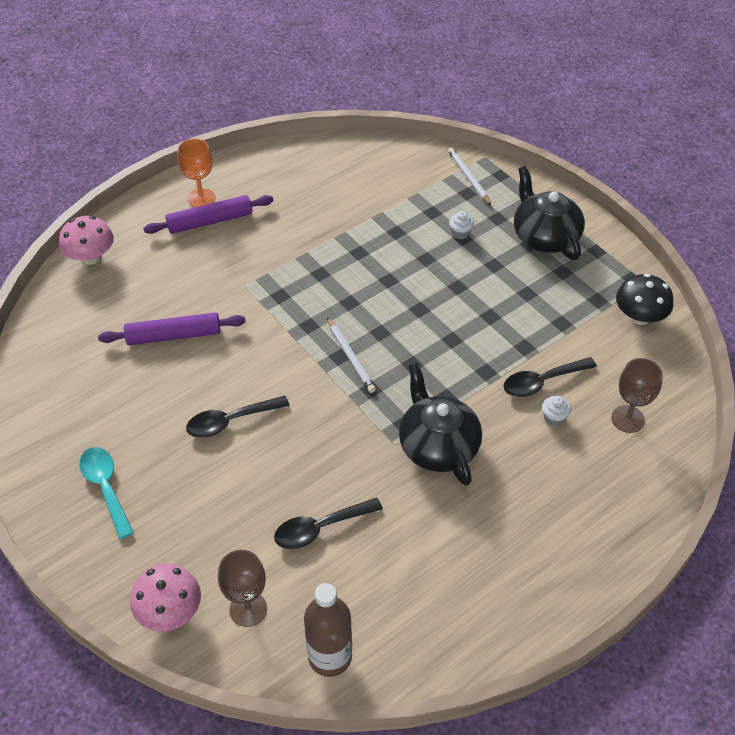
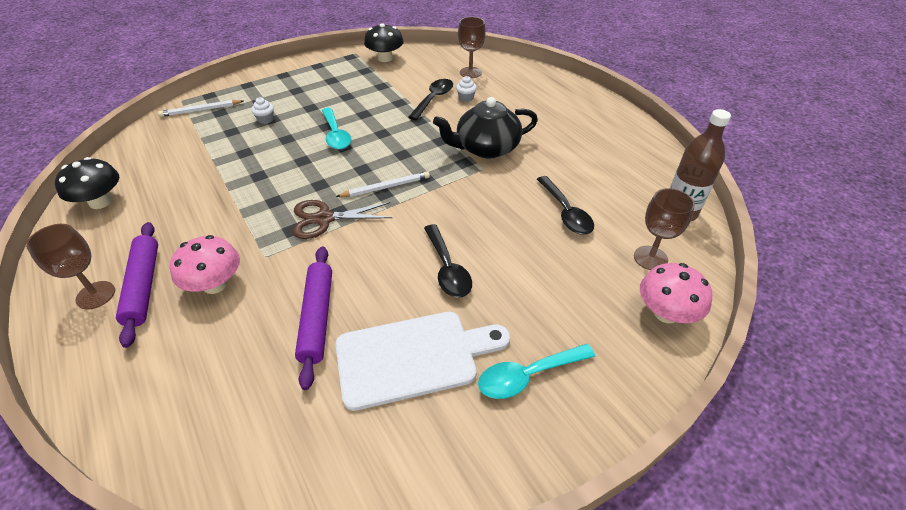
camera: 85 degrees left, 5 degrees down
(91, 257) = (133, 419): pink mushroom -> pink mushroom (215, 284)
(130, 405) = (413, 357): none -> white cutting board
(201, 198) = (95, 295): orange goblet -> brown goblet
(297, 316) = (324, 218): none -> brown scissors
(310, 160) = (100, 202): none -> black mushroom
(441, 298) = (336, 135): none -> turquoise spoon
(542, 382) = (433, 99): black spoon -> black spoon turned 135 degrees counterclockwise
(544, 236) = (291, 83): black teapot -> none

